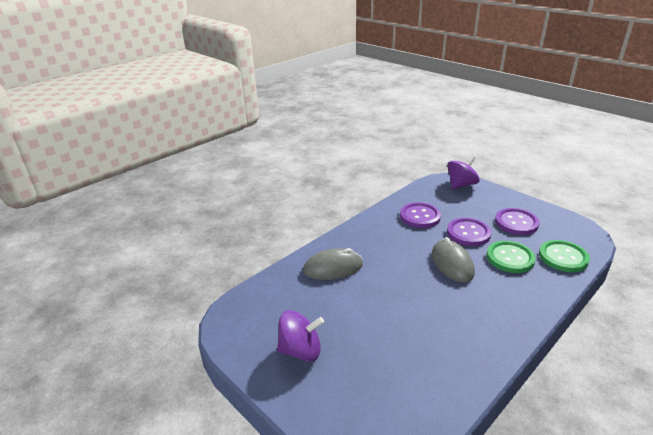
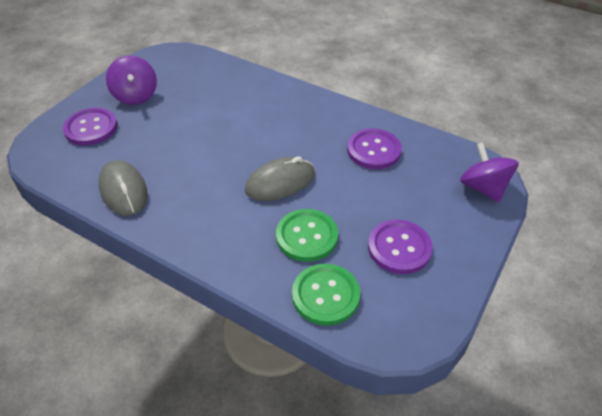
camera: 75 degrees right, 15 degrees up
(333, 268) = (249, 96): grey mouse -> grey mouse (123, 190)
(461, 185) = (483, 188): purple spinning top -> purple spinning top turned 150 degrees counterclockwise
(468, 233) = (351, 196): purple button -> purple button (91, 128)

